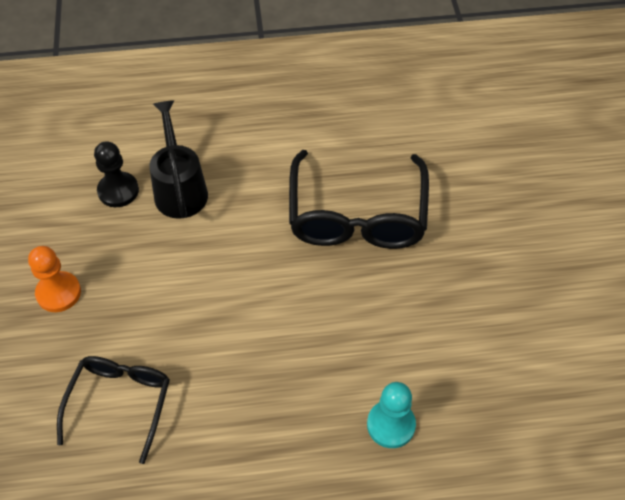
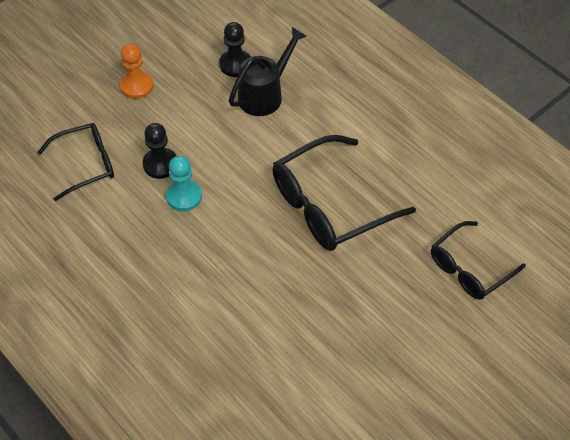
camera: 55 degrees right, 0 degrees up
(184, 329) = (160, 164): none -> black pawn
(391, 425) = (175, 317): turquoise pawn -> turquoise pawn (184, 196)
(504, 157) = (469, 268): none -> black glasses

